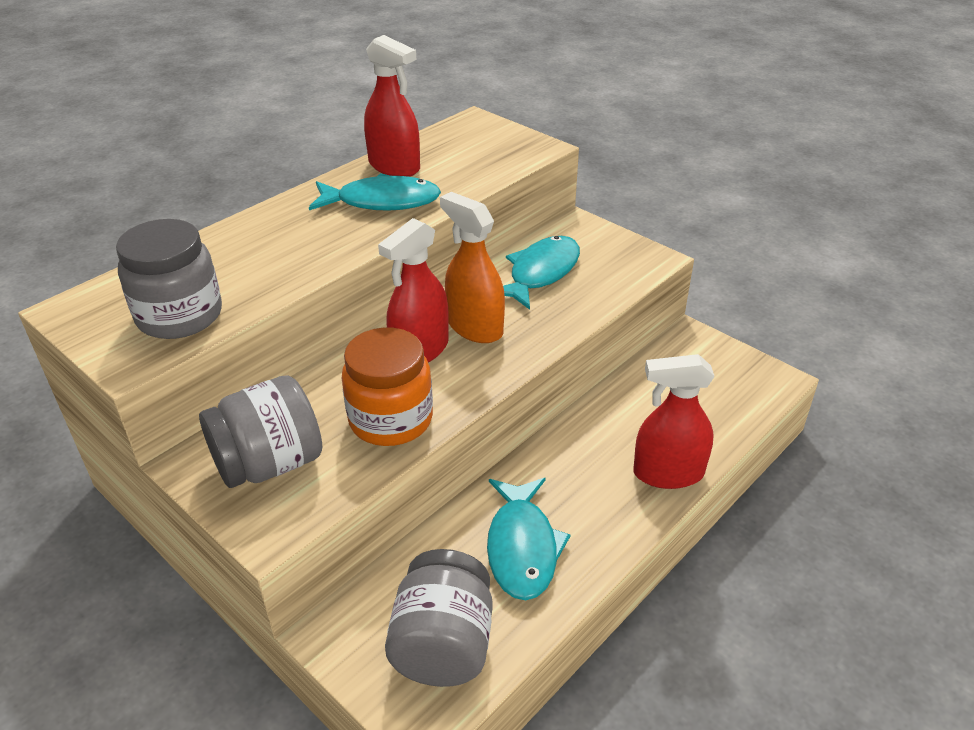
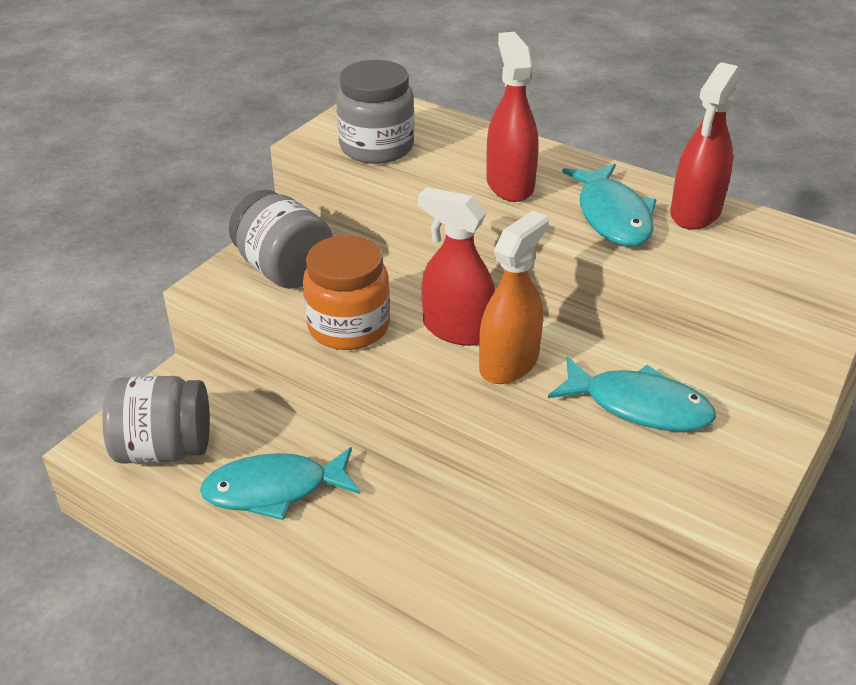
camera: 80 degrees right, 0 degrees up
(668, 473) = (396, 611): red spray bottle -> red spray bottle (509, 185)

